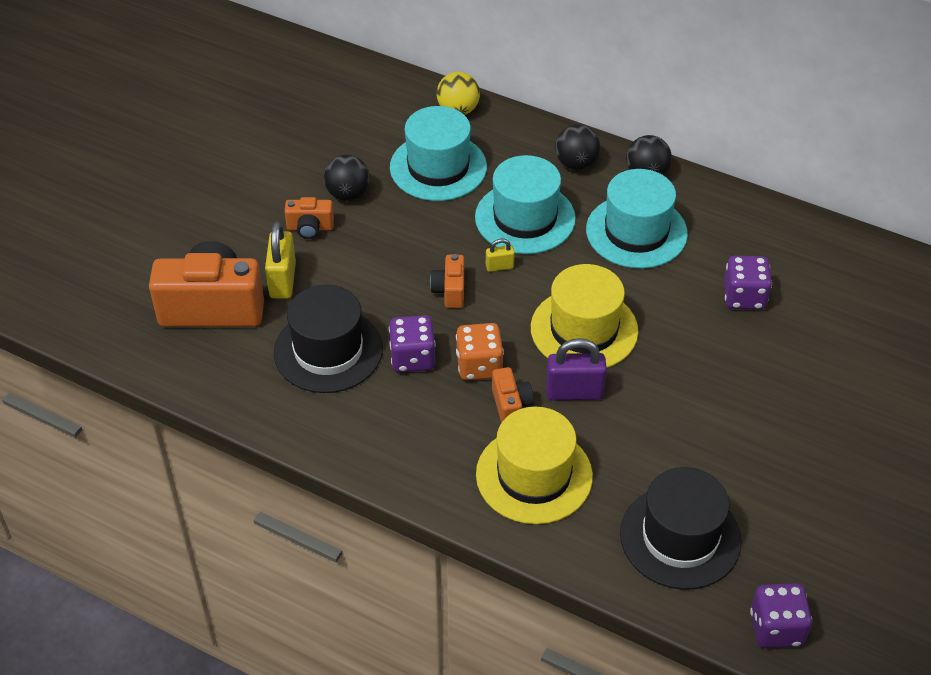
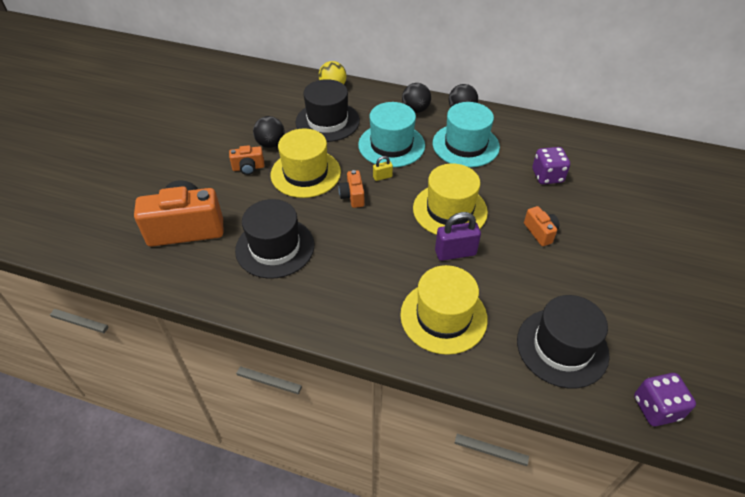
camera: 10 degrees left, 0 degrees up
(282, 280) = (234, 204): yellow padlock -> none
(390, 247) = (305, 173): none -> yellow hat
(412, 358) = (336, 244): purple dice -> none
(438, 167) = (327, 121): turquoise hat -> black hat
(479, 366) = (384, 243): orange dice -> none
(511, 405) = (413, 268): orange camera -> orange camera (540, 232)

